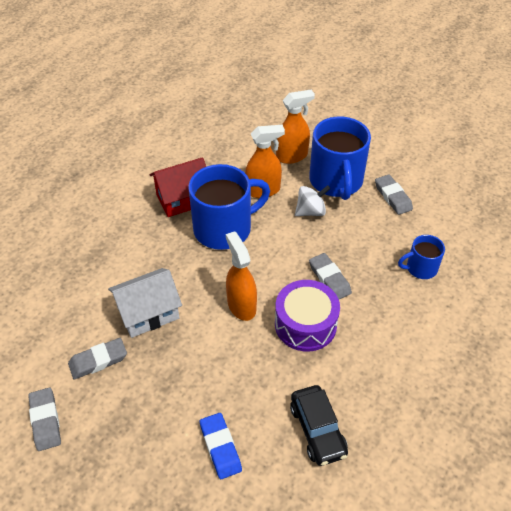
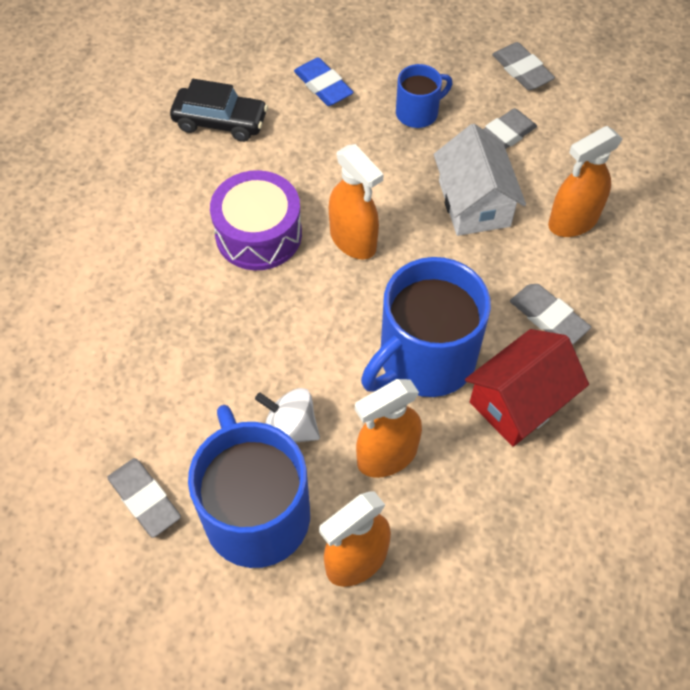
camera: 165 degrees right, 10 degrees up
(90, 286) = (572, 222): none -> orange spray bottle
(148, 313) = (474, 203): white house -> white house turned 60 degrees counterclockwise
(311, 211) = (290, 428): white spinning top -> white spinning top turned 60 degrees clockwise
(317, 430) = (220, 122): black car -> black car turned 135 degrees clockwise
(329, 279) = (236, 308): grey eraser -> grey eraser (548, 317)
(420, 268) = (96, 359): blue mug -> blue mug (418, 112)

